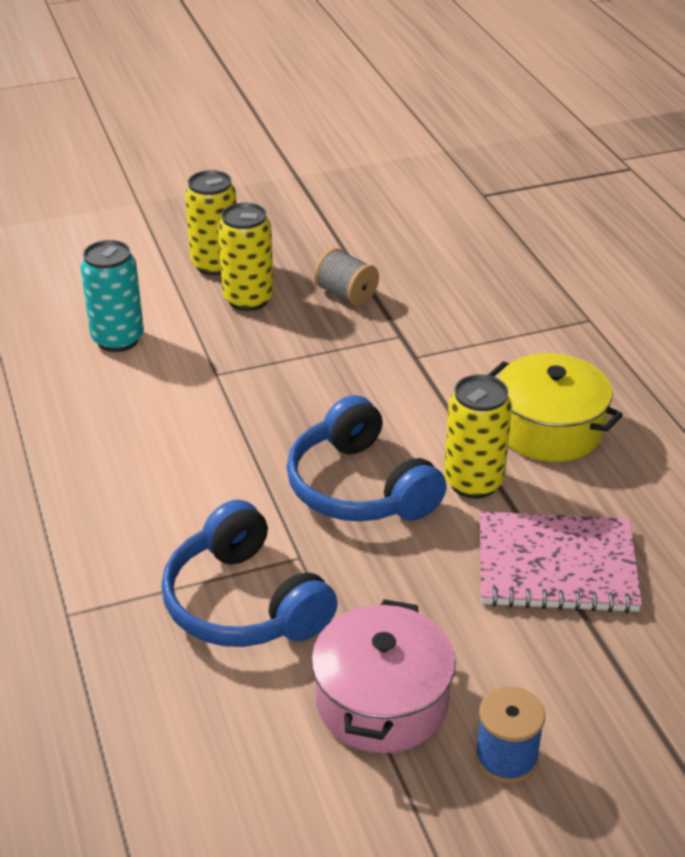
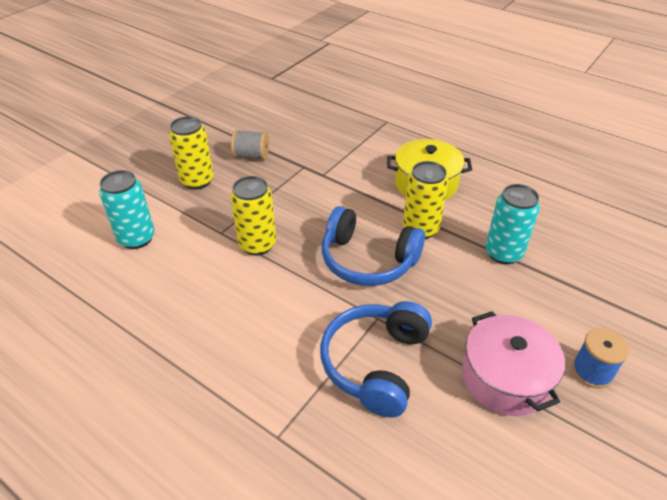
camera: 35 degrees left, 5 degrees up
(215, 265) = (157, 168): yellow can -> yellow can (257, 244)
(244, 603) = (375, 363): blue headphones -> blue headphones turned 90 degrees clockwise
(556, 566) = (503, 253): pink notebook -> turquoise can

